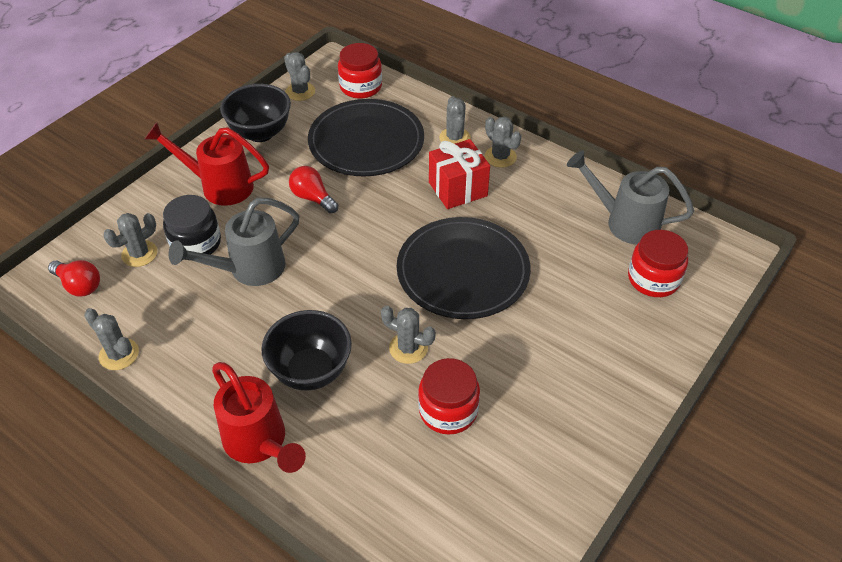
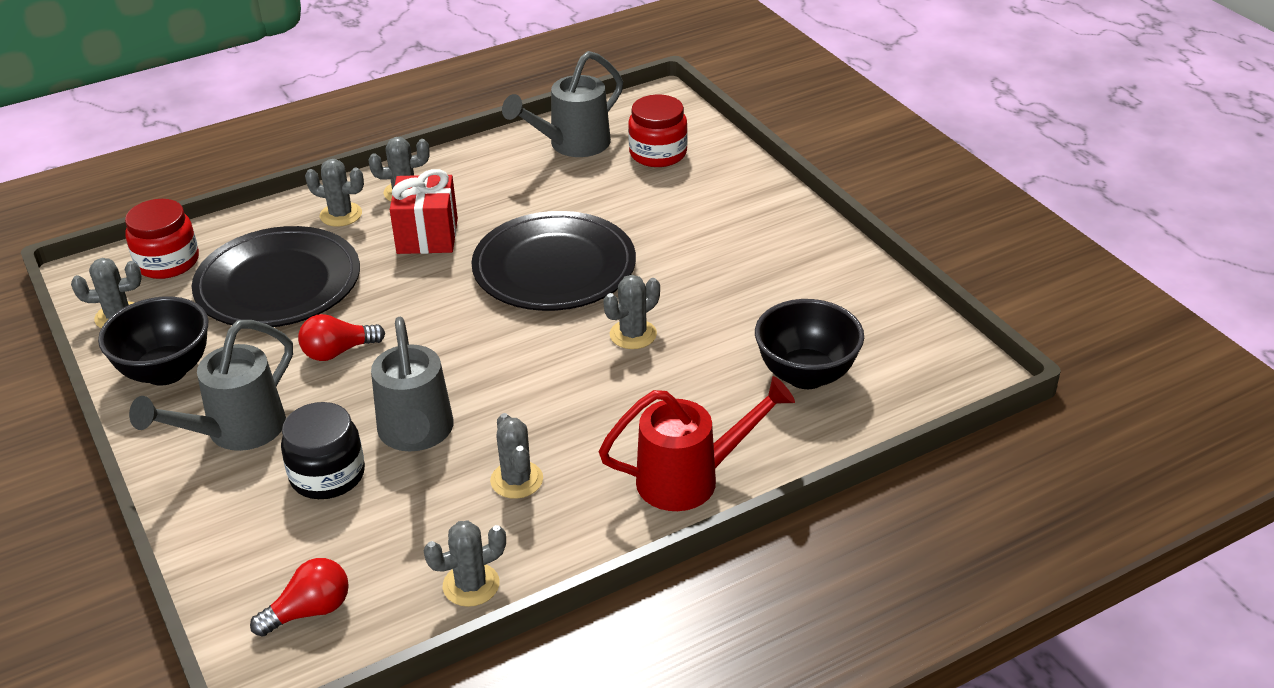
camera: 65 degrees left, 10 degrees down
(139, 254) = (299, 536): grey cactus -> grey cactus (516, 480)
(219, 186) = (236, 432): red watering can -> grey watering can
(311, 371) = (615, 416): black bowl -> black bowl (806, 375)
(448, 410) = (732, 328): red jar -> none

